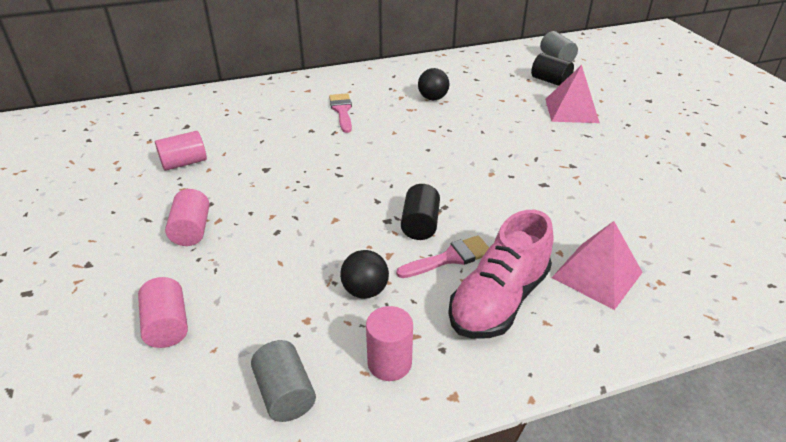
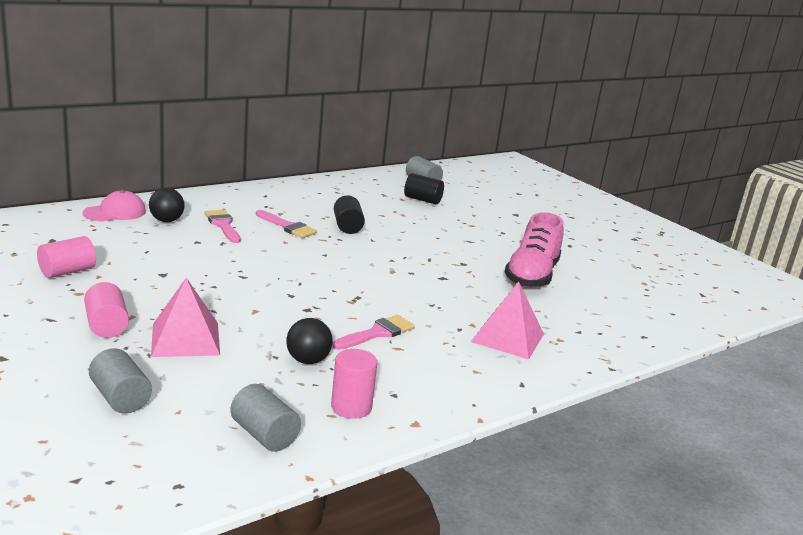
camera: 20 degrees left, 15 degrees down
(167, 325) = (120, 398): pink cylinder -> grey cylinder
(251, 95) = (115, 212): none -> pink cap
(402, 113) = (287, 226): none -> pink brush
(420, 224) = (340, 311): black cylinder -> black cylinder (347, 226)
(433, 98) = (313, 214): black ball -> black ball (166, 220)
(499, 300) = (431, 359): pink shoe -> pink shoe (531, 276)
(571, 110) = (449, 222): pink pyramid -> pink pyramid (185, 339)

